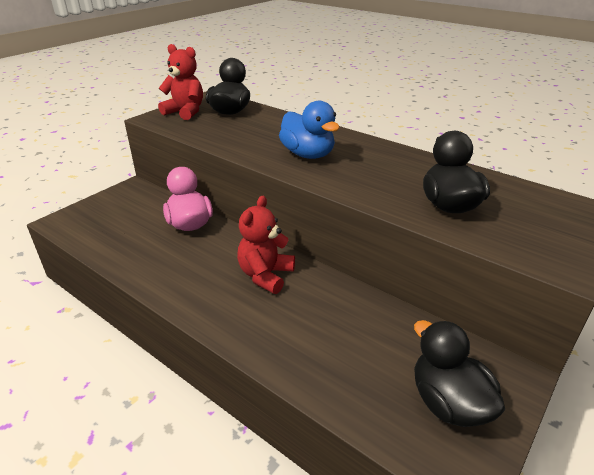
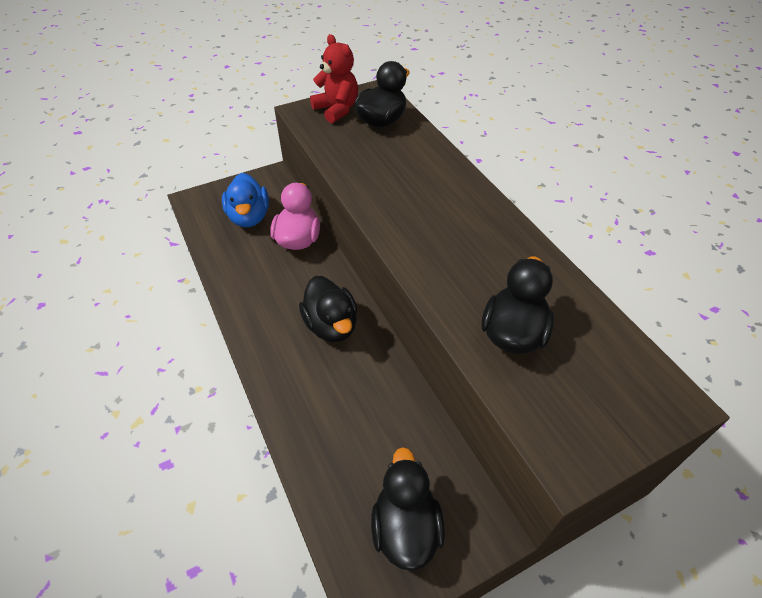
camera: 25 degrees right, 15 degrees up
(265, 275) = (331, 325): red teddy bear -> black duck
(308, 154) = (418, 210): blue duck -> blue duck (249, 217)

